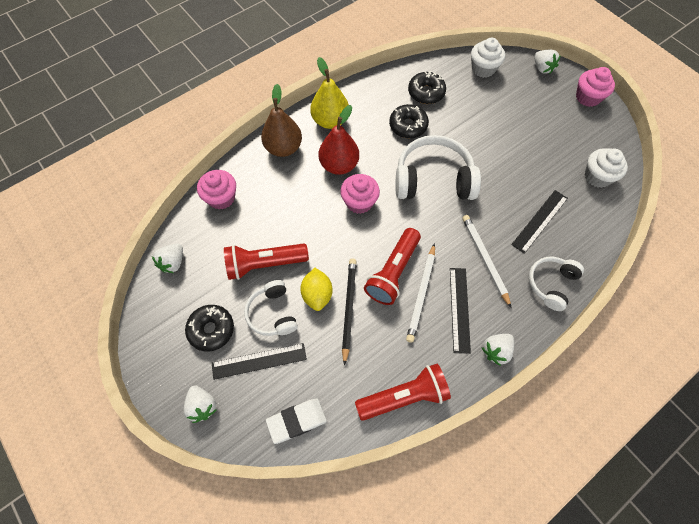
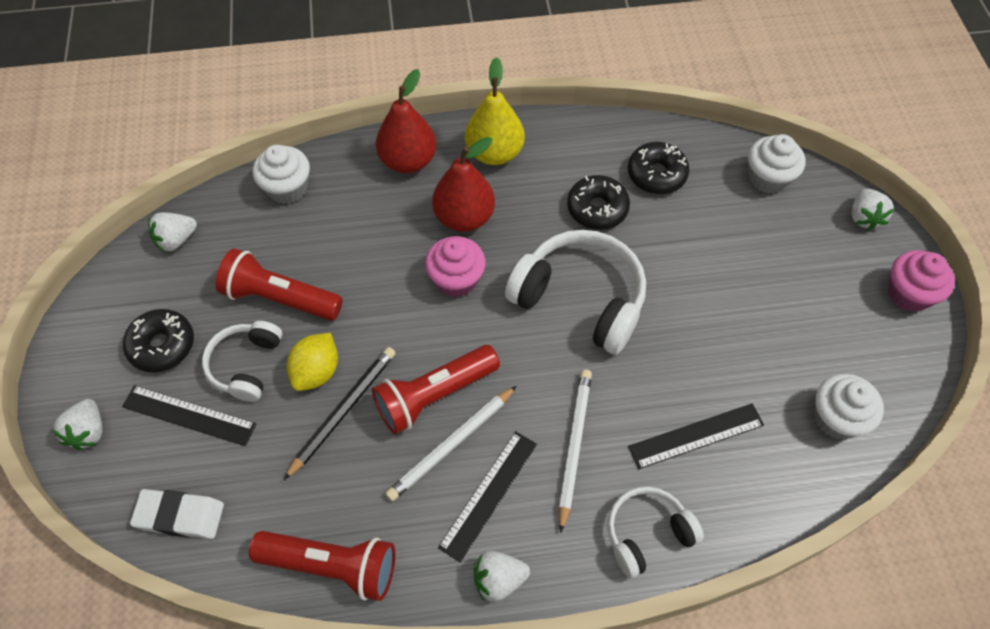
camera: 30 degrees right, 5 degrees down
(221, 198) = (287, 188): pink cupcake -> white cupcake
(283, 148) = (408, 161): brown pear -> red pear

